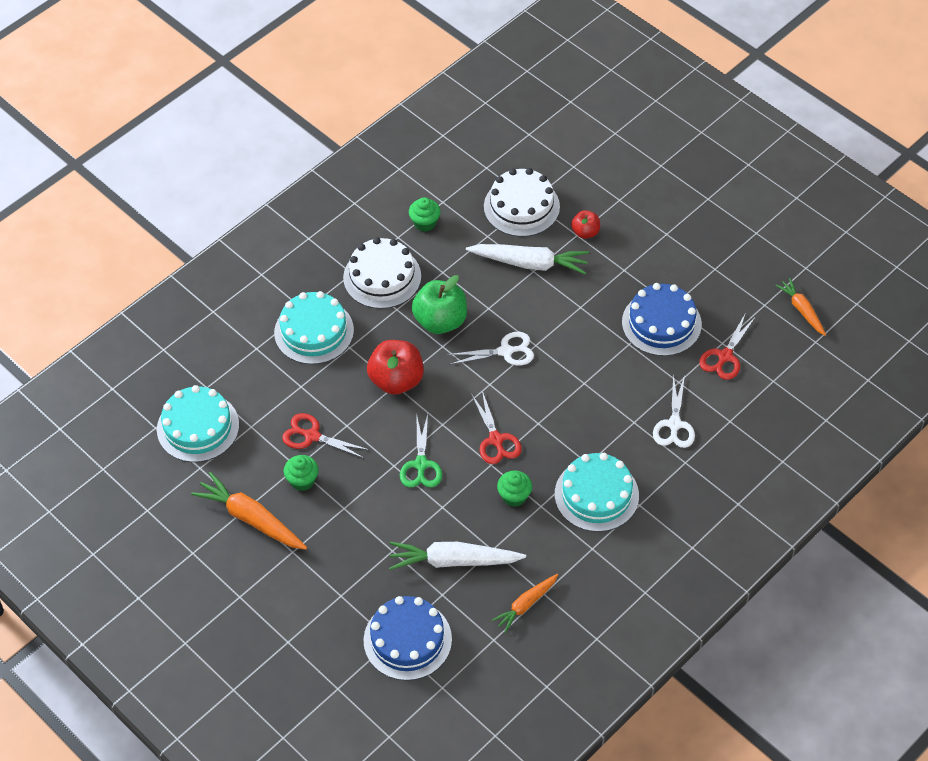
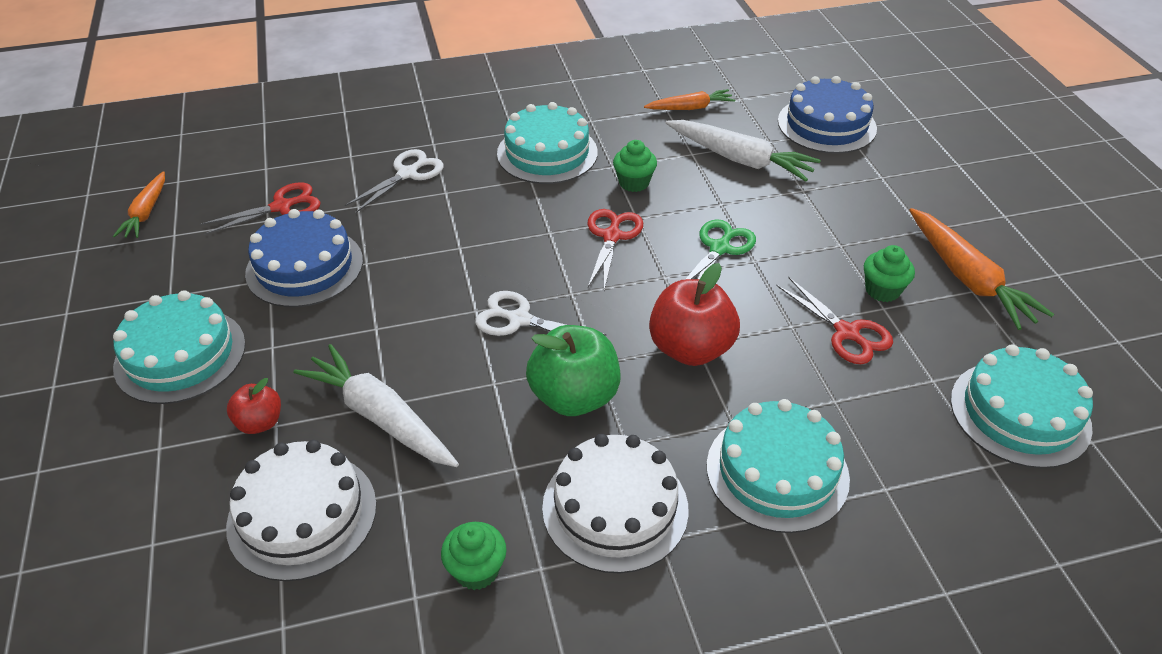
camera: 150 degrees left, 10 degrees down
(665, 242) = (180, 355): none -> turquoise cake

